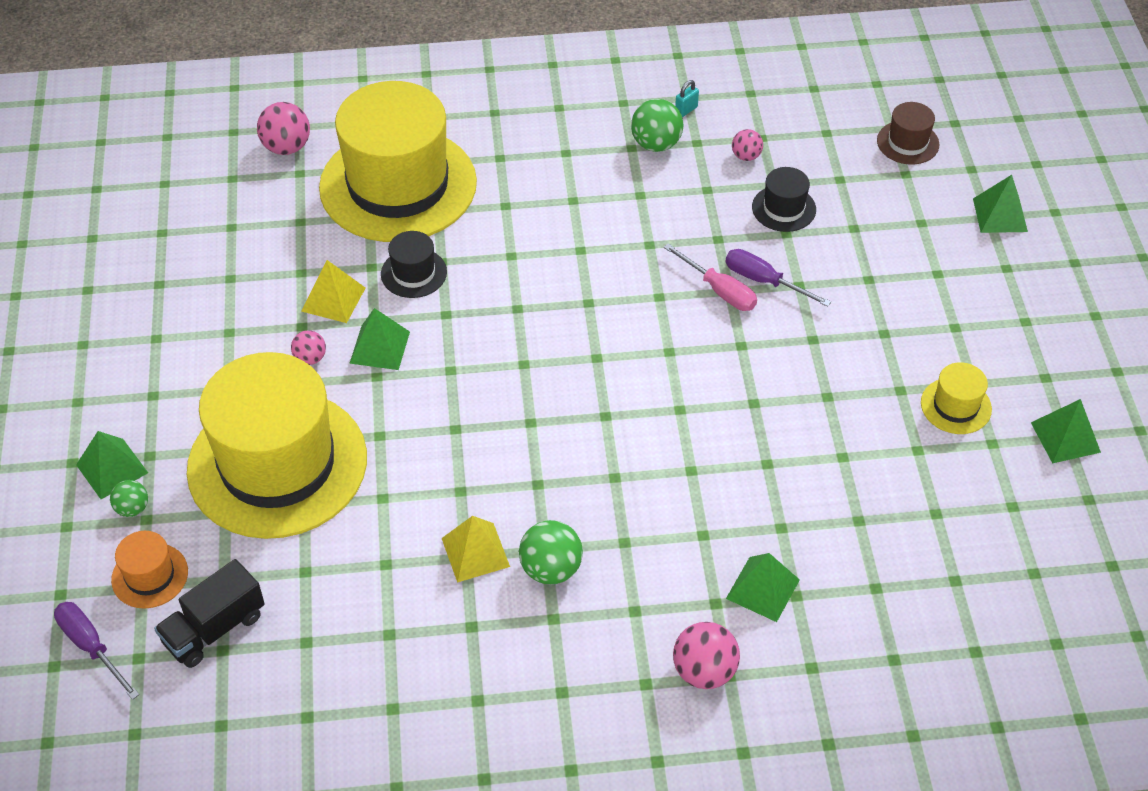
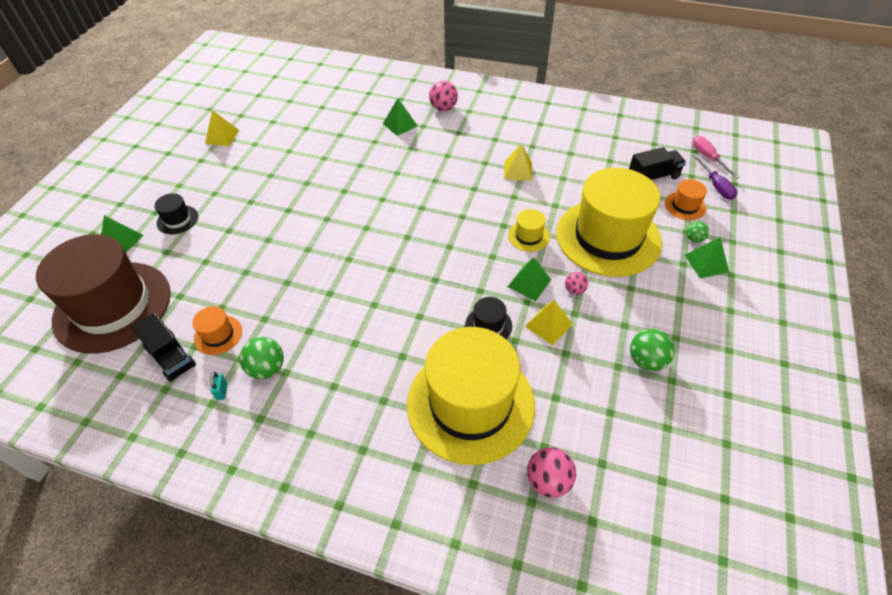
camera: 155 degrees left, 0 degrees up
(551, 569) = (486, 155): green ball -> green ball (646, 360)
(686, 110) = (222, 391): turquoise padlock -> turquoise padlock turned 75 degrees counterclockwise
(719, 290) = (313, 251): pink screwdriver -> pink screwdriver (708, 158)
(746, 156) = (218, 335): pink ball -> orange hat
(764, 281) = (284, 248): purple screwdriver -> none
(776, 120) = (171, 357): none -> black truck
(784, 208) = (231, 288): black hat -> black hat (177, 220)
(908, 142) = (113, 306): brown hat -> brown hat, size x2.48
(956, 406) = (253, 161): yellow hat -> yellow hat (528, 236)
(1065, 437) = (222, 136): green pyramid -> yellow pyramid

